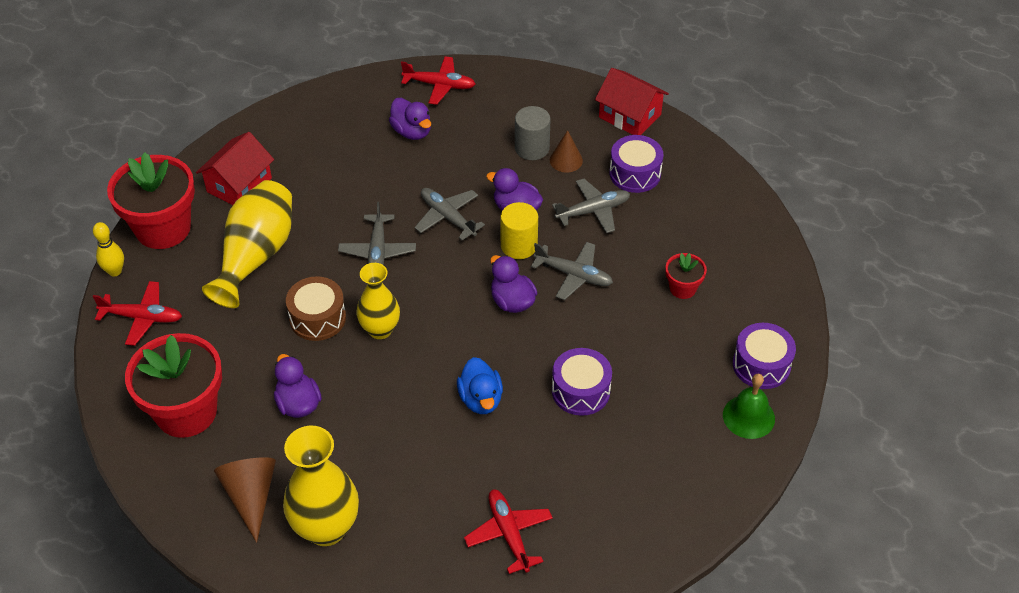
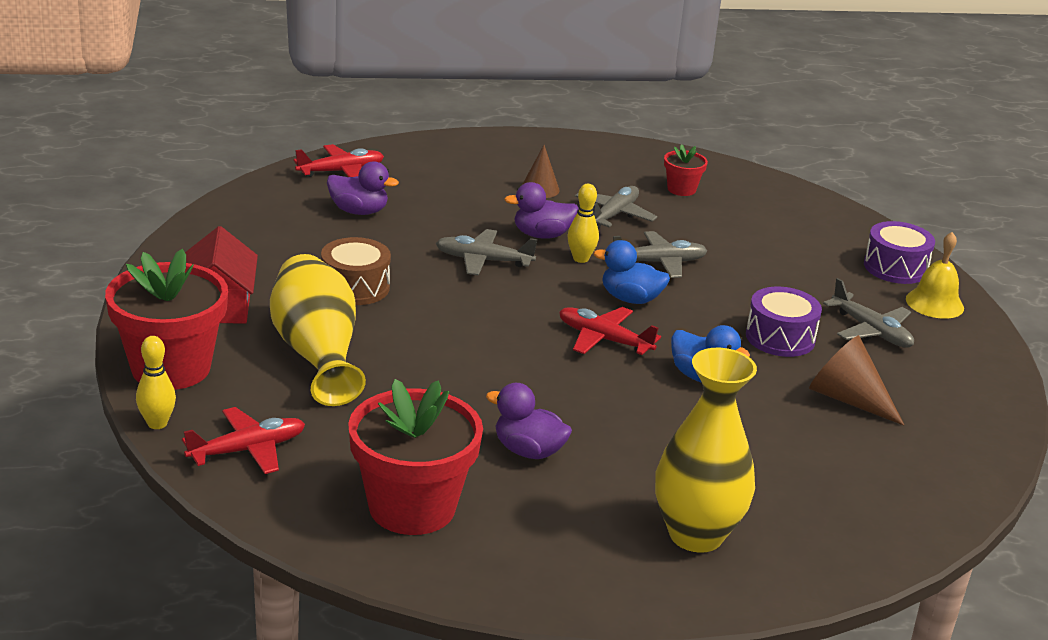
camera: 40 degrees left, 20 degrees down
(251, 496) = (583, 545): brown cone -> brown cone (847, 399)
(317, 318) = (455, 378): brown drum -> brown drum (355, 287)
(377, 251) = (447, 307): grey plane -> grey plane (871, 331)
(380, 329) = (532, 363): yellow vase -> none
(509, 534) = (866, 462): red plane -> red plane (604, 339)
(512, 301) = (630, 299): purple duck -> blue duck
(519, 245) = (580, 259): yellow cylinder -> yellow bowling pin
(532, 148) = (496, 190): grey cylinder -> none
(629, 116) = (555, 145): red house -> none
(635, 173) = (614, 180): purple drum -> none
(682, 288) = (763, 241): red flower pot -> red flower pot (681, 189)
(748, 416) = (934, 303): green bell -> yellow bell

